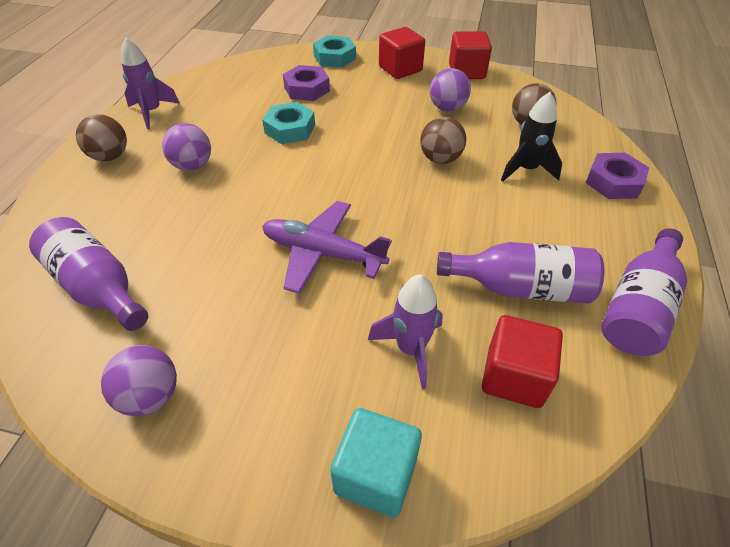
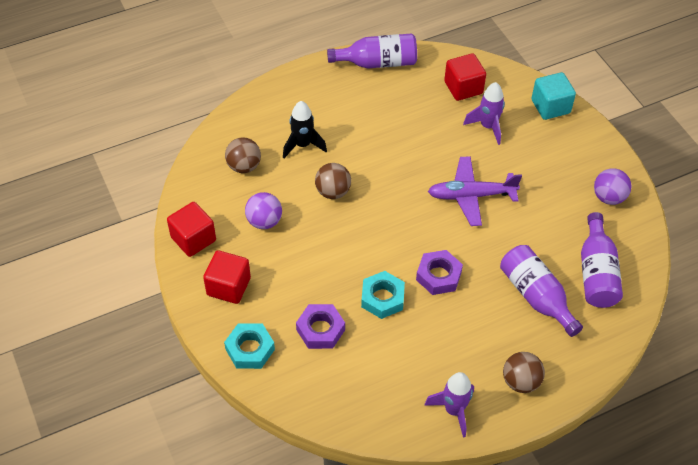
camera: 130 degrees left, 5 degrees up
(192, 166) = (476, 321): purple ball -> none
(322, 253) = (471, 196): purple plane -> purple plane turned 105 degrees clockwise
(521, 288) = (408, 106): purple bottle -> purple bottle (536, 296)
(613, 182) = (276, 102): purple nut -> purple nut (438, 276)

